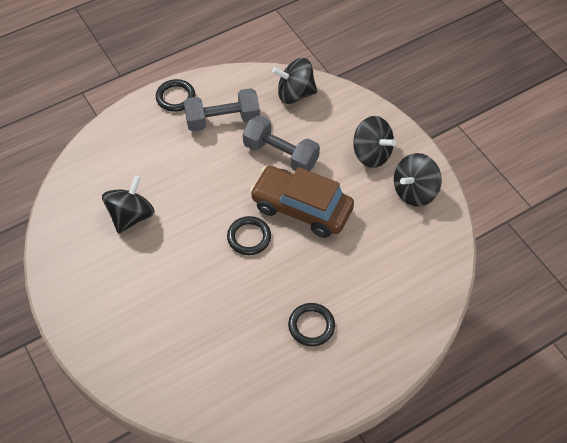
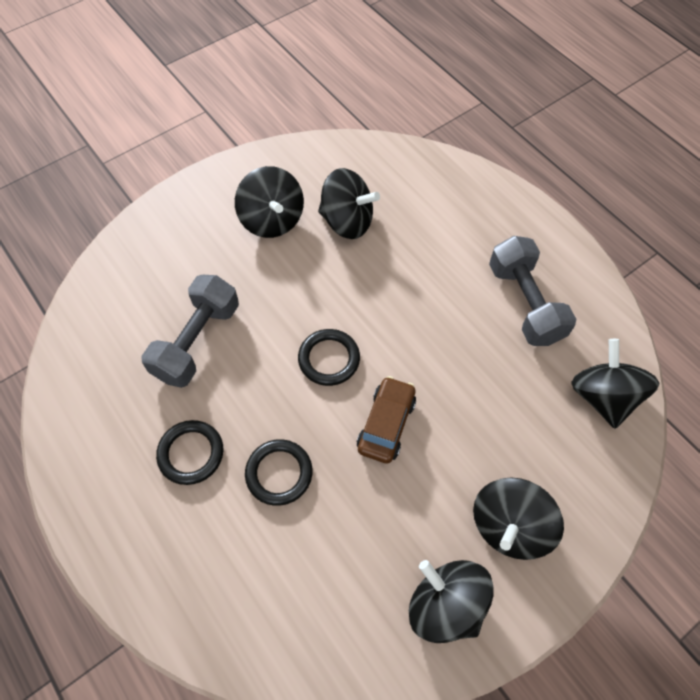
camera: 85 degrees right, 5 degrees up
(118, 267) = (272, 220): none -> black spinning top
(175, 97) = (550, 241): black ring -> black ring (279, 473)
(280, 154) = (479, 386): grey dumbbell -> grey dumbbell (197, 341)
(301, 208) = (386, 424): brown car -> brown car, size x0.57

